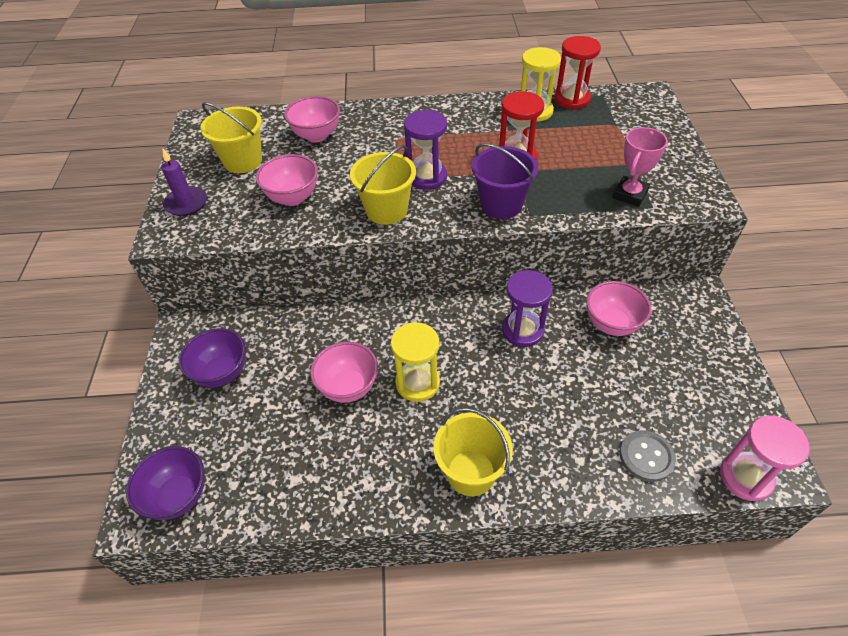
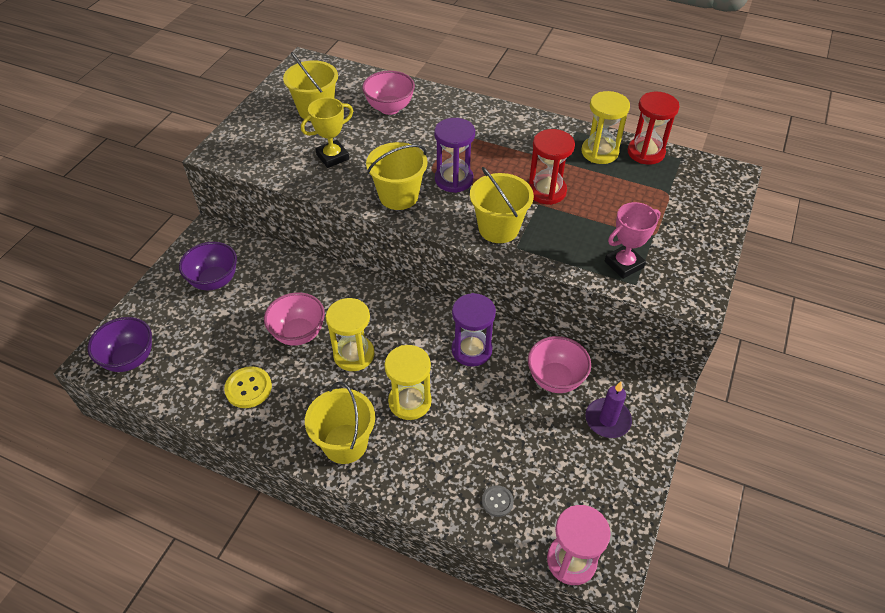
camera: 25 degrees right, 0 degrees up
(186, 203) = (250, 131): purple candle -> purple candle (607, 420)
(293, 198) = (332, 157): pink bowl -> yellow trophy
(334, 465) = (248, 388): none -> yellow button
(501, 204) = (498, 228): purple bucket -> yellow bucket
(502, 403) = (410, 401): none -> yellow hourglass
(646, 456) = (497, 501): grey button -> grey button, size x0.62

